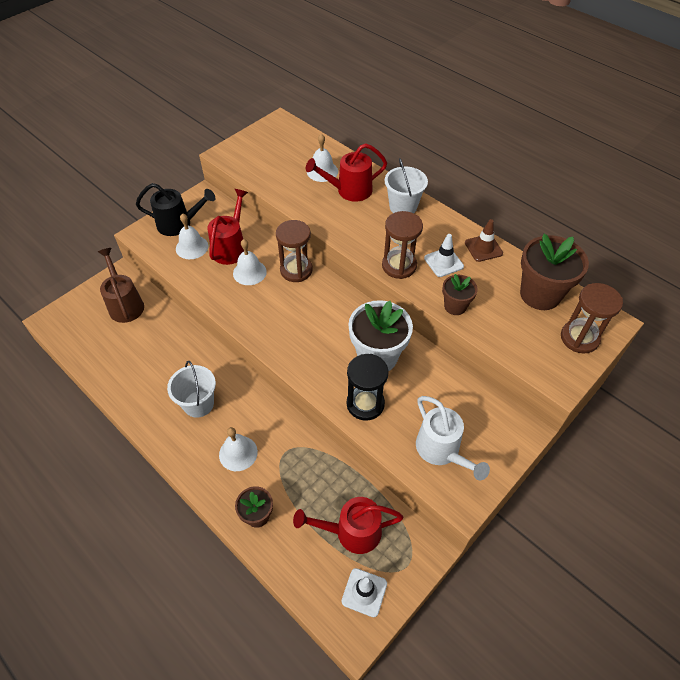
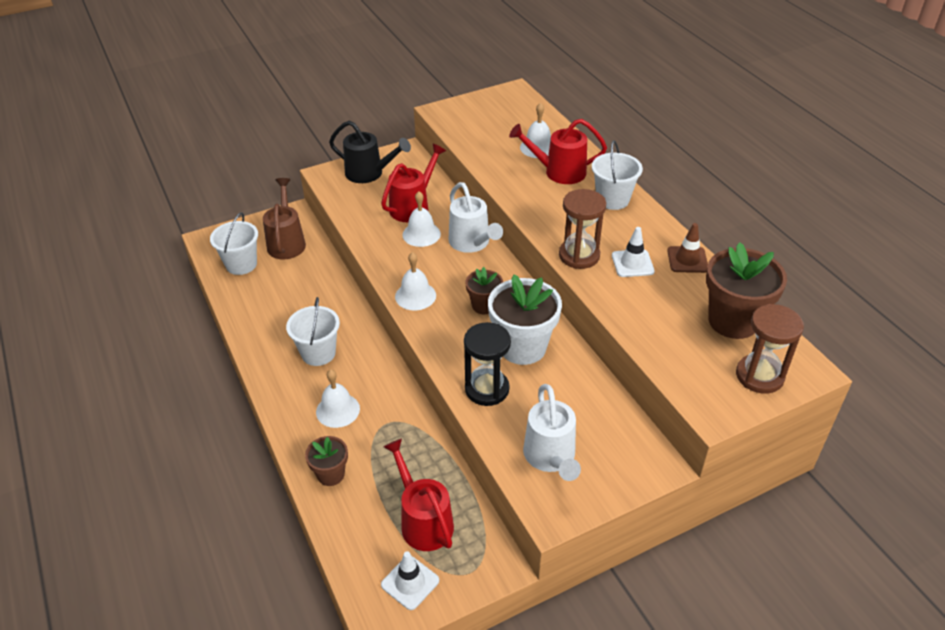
camera: 20 degrees right, 10 degrees down
(92, 337) = (241, 264): none -> white bucket
(192, 247) = (372, 197): white bell -> white bell (415, 296)
(296, 270) = (472, 243): brown hourglass -> white watering can
(351, 532) = (423, 520): red watering can -> red watering can turned 45 degrees clockwise
(455, 306) = (624, 309): brown flower pot -> brown flower pot (484, 305)

